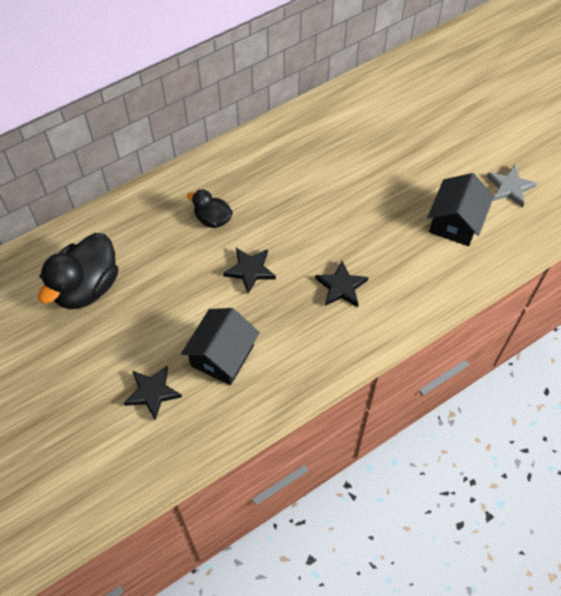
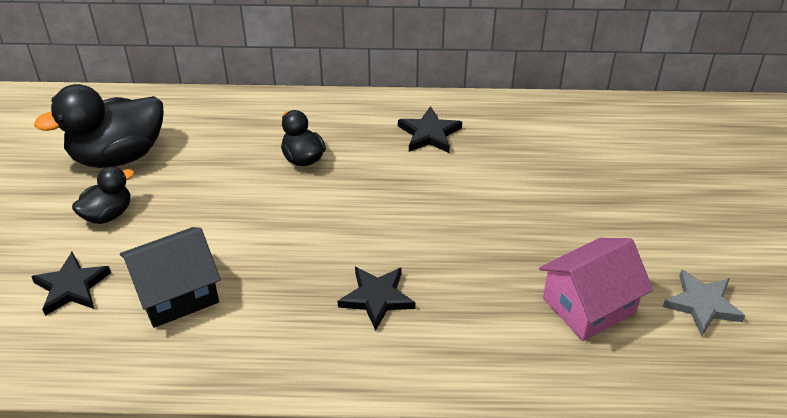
camera: 35 degrees right, 15 degrees down
(124, 332) = (108, 214): none -> black duck
(250, 270) = (292, 226): black star -> black star (429, 134)
(455, 222) = (589, 305): black house -> pink house

